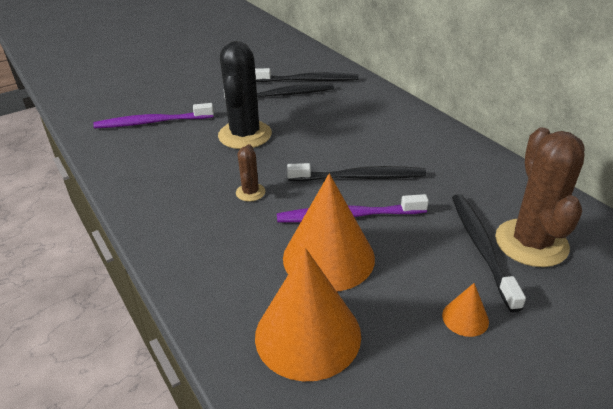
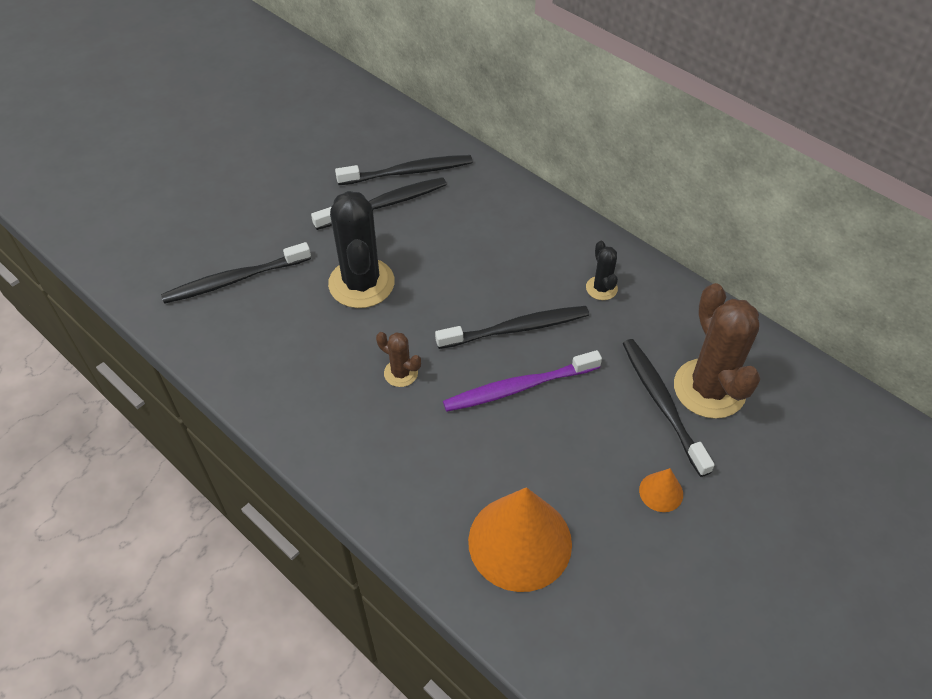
camera: 15 degrees left, 15 degrees up
(152, 122) = (234, 280): purple toothbrush -> black toothbrush
(250, 192) = (401, 373): brown cactus -> brown cactus turned 45 degrees counterclockwise
(328, 257) = (513, 446): orange cone -> none
(442, 161) = (601, 288): none -> black cactus

